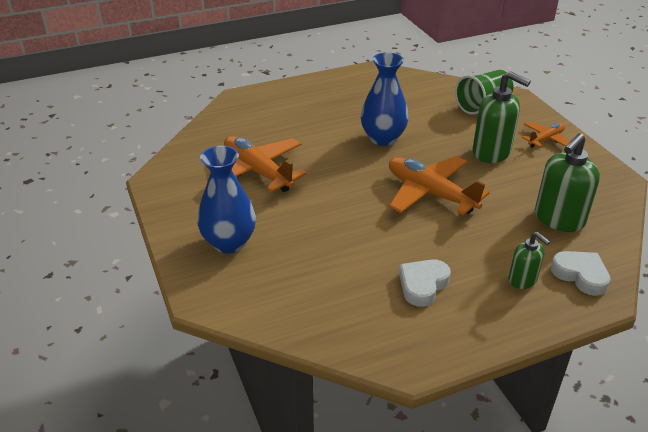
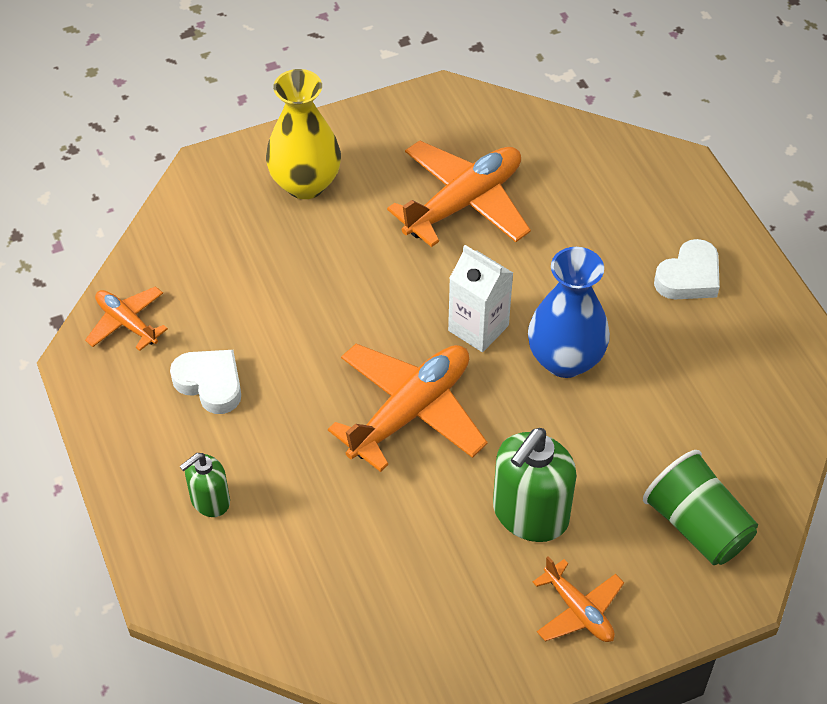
camera: 90 degrees right, 15 degrees up
(229, 243) = (305, 184): blue vase -> yellow vase
(362, 167) = (478, 328): none -> white carton
(369, 337) = (127, 323): none -> orange plane
(558, 219) = (342, 577): green soap dispenser -> none
(580, 275) = (213, 575): white heart -> white heart (689, 277)

